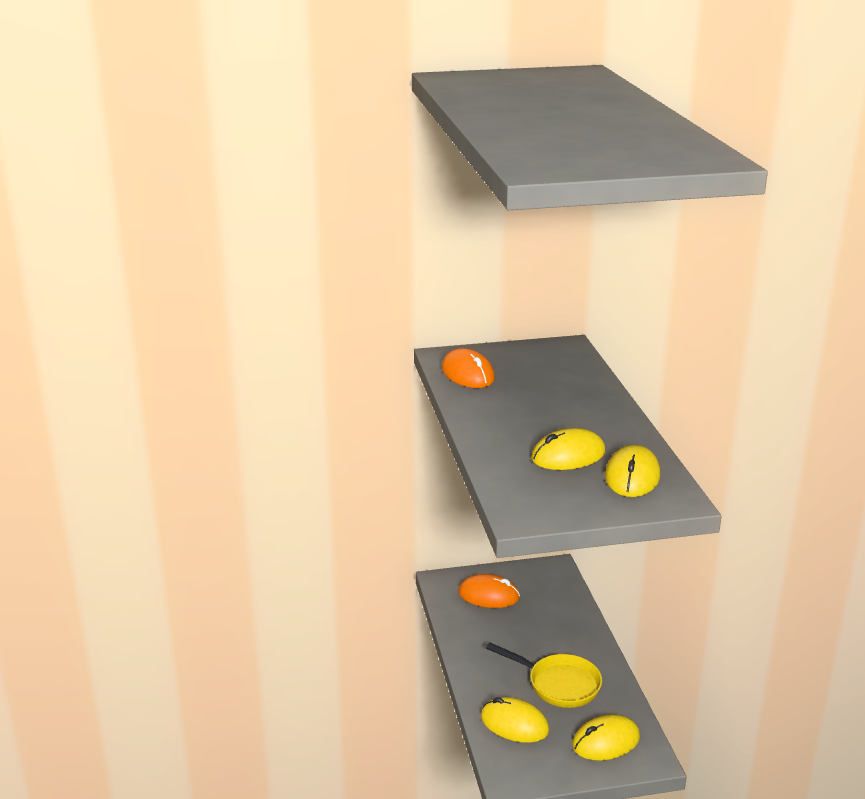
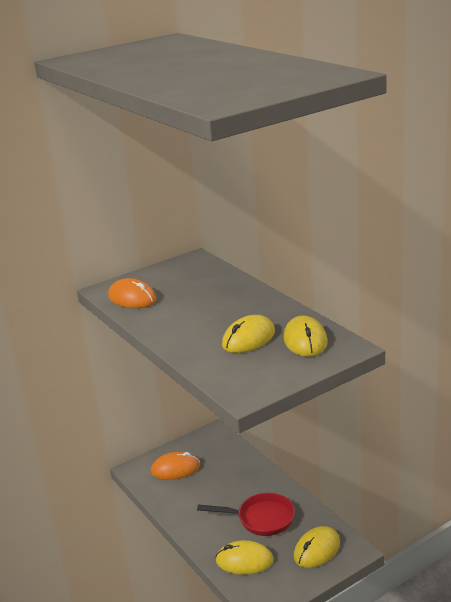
camera: 20 degrees left, 0 degrees up
(559, 684) = (261, 519): yellow pan -> red pan

